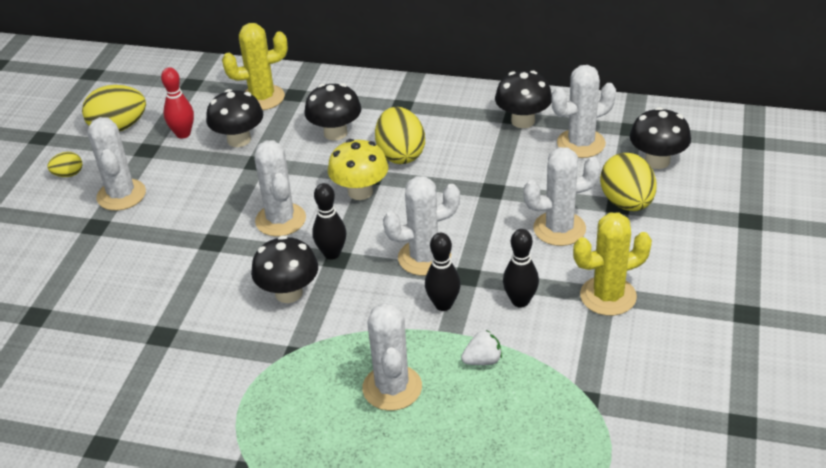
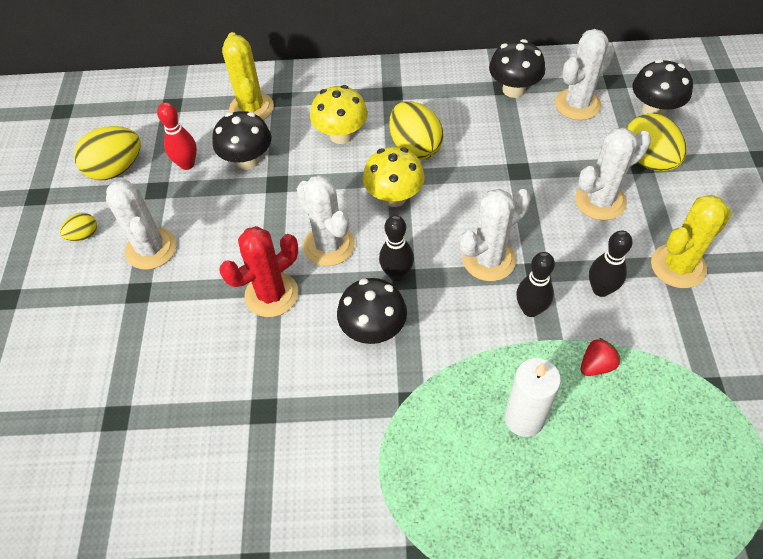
camera: 15 degrees left, 15 degrees up
(210, 249) = (271, 294): none -> red cactus
(262, 98) = (251, 108): yellow cactus -> yellow cactus turned 75 degrees counterclockwise
(335, 133) = (341, 135): black mushroom -> yellow mushroom
(392, 388) = (524, 418): white cactus -> white candle
(482, 360) = (596, 365): white strawberry -> red strawberry

